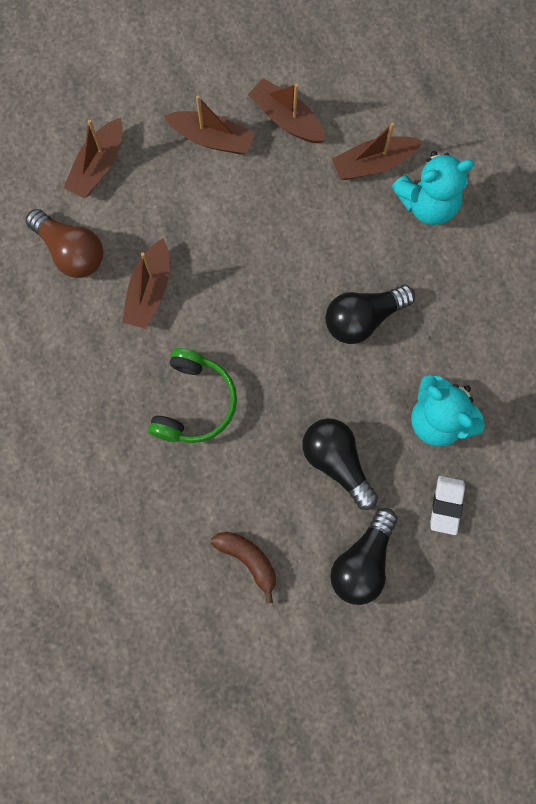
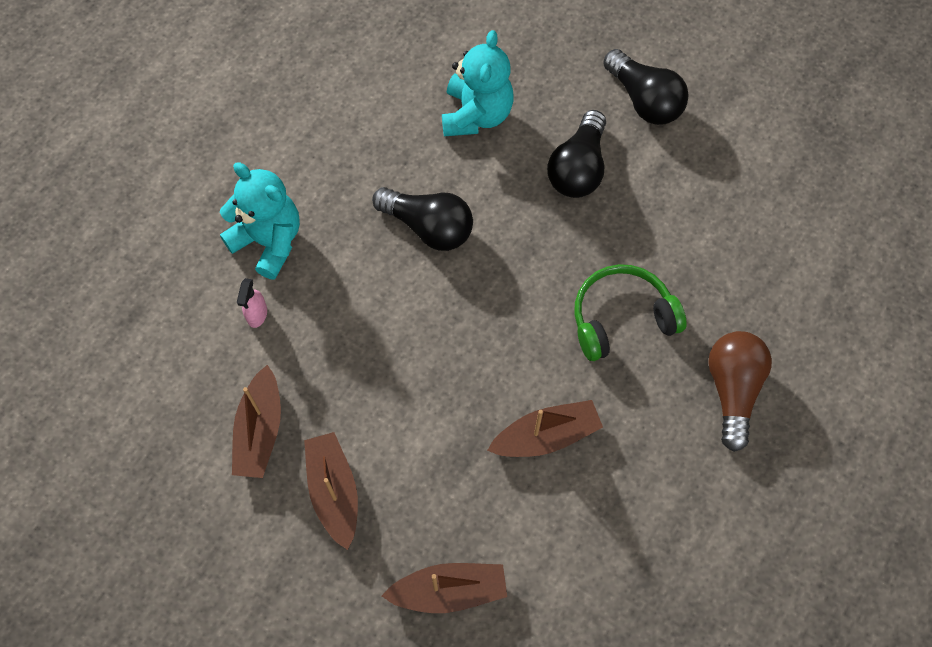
camera: 125 degrees left, 10 degrees down
(71, 251) = (564, 546): brown light bulb -> brown light bulb (732, 390)
(248, 560) = (717, 184): brown banana -> none
(362, 562) = (644, 100): black light bulb -> black light bulb turned 60 degrees clockwise
(373, 163) = (257, 315): brown boat -> pink spray bottle
(446, 505) = (546, 68): white eraser -> none

